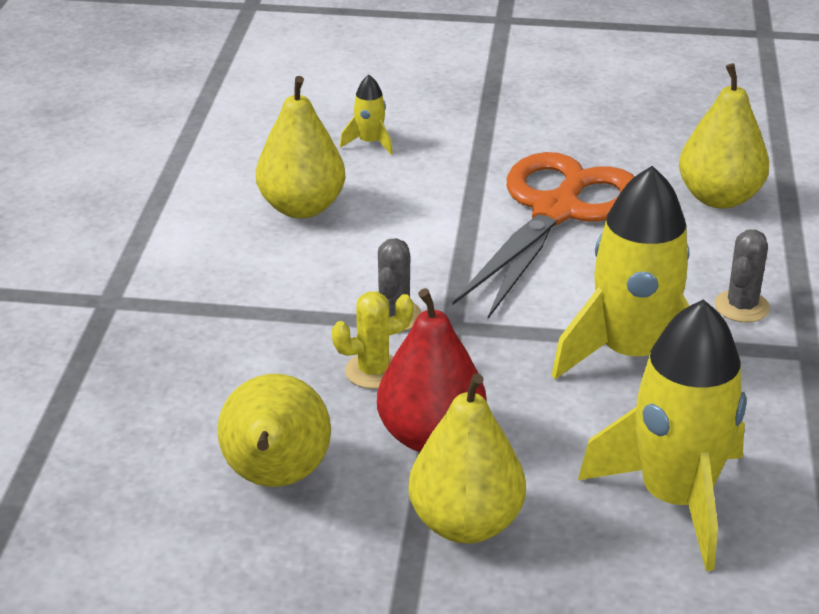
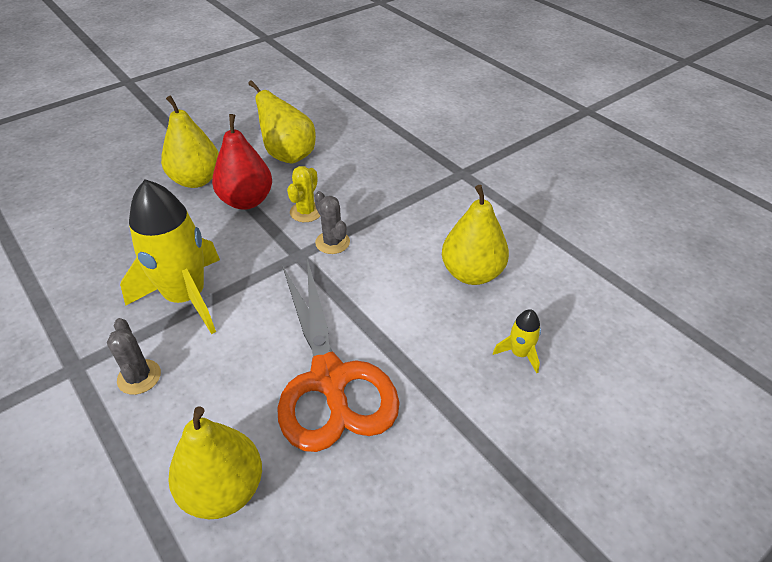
camera: 135 degrees right, 10 degrees up
(675, 499) = (110, 236): yellow rocket -> none

